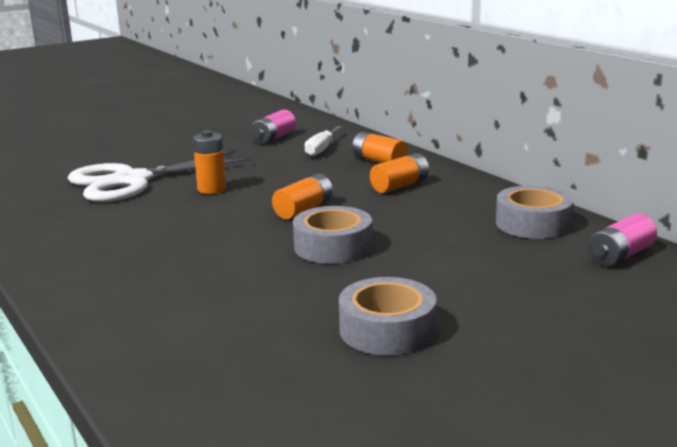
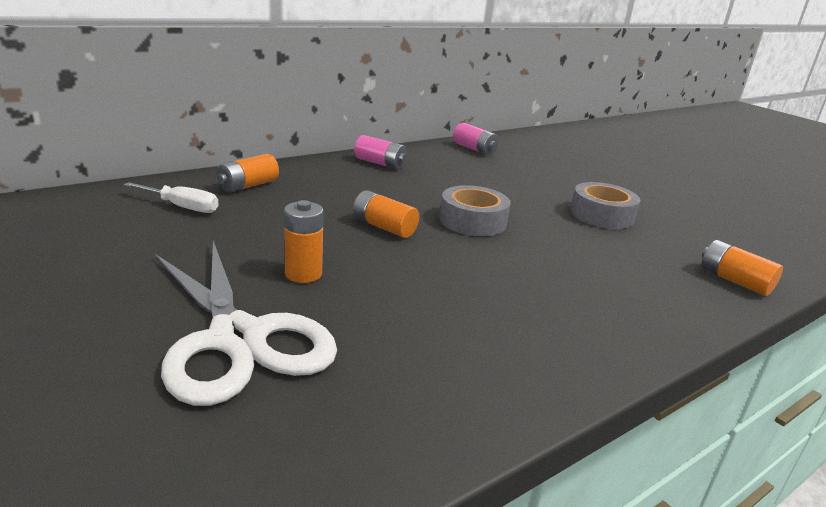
camera: 95 degrees left, 5 degrees up
(273, 138) = (98, 231): pink battery -> pink battery (380, 163)
(400, 186) = (329, 185): orange battery -> orange battery (734, 281)
(533, 223) = (423, 158): grey tape -> none

